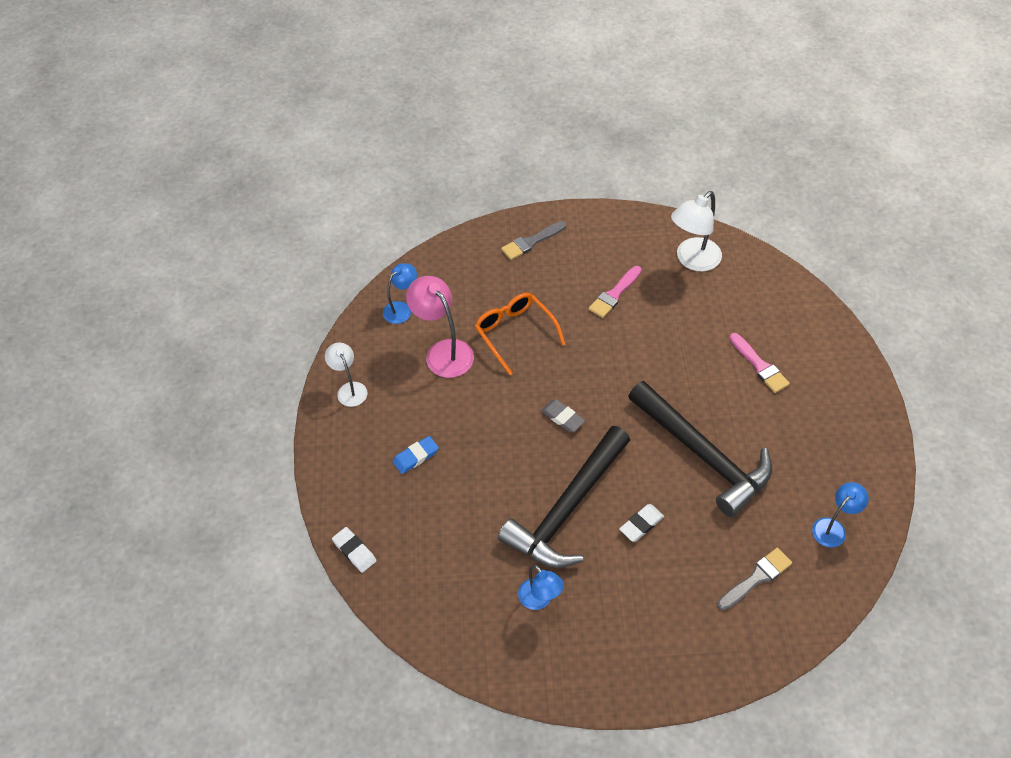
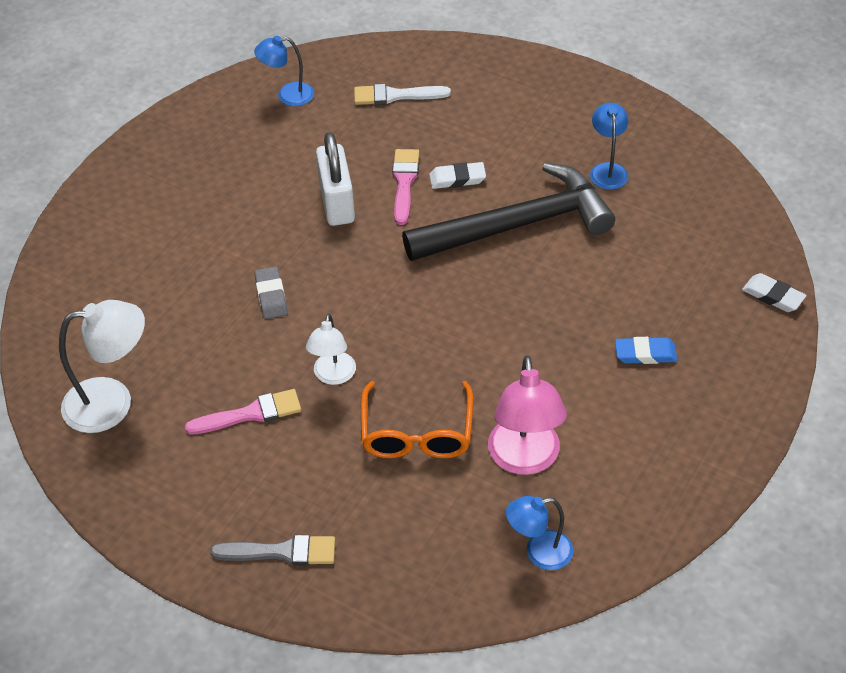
camera: 145 degrees left, 5 degrees down
(349, 389) = (679, 476): white lamp -> white lamp (333, 376)
(354, 551) = (773, 296): white eraser -> white eraser turned 45 degrees counterclockwise
(562, 417) = (446, 309): grey eraser -> grey eraser (271, 295)
(703, 454) = (337, 202): black hammer -> white padlock
(756, 578) = (395, 96): grey brush -> white brush
(760, 366) = (185, 249): pink brush -> pink brush (404, 182)

